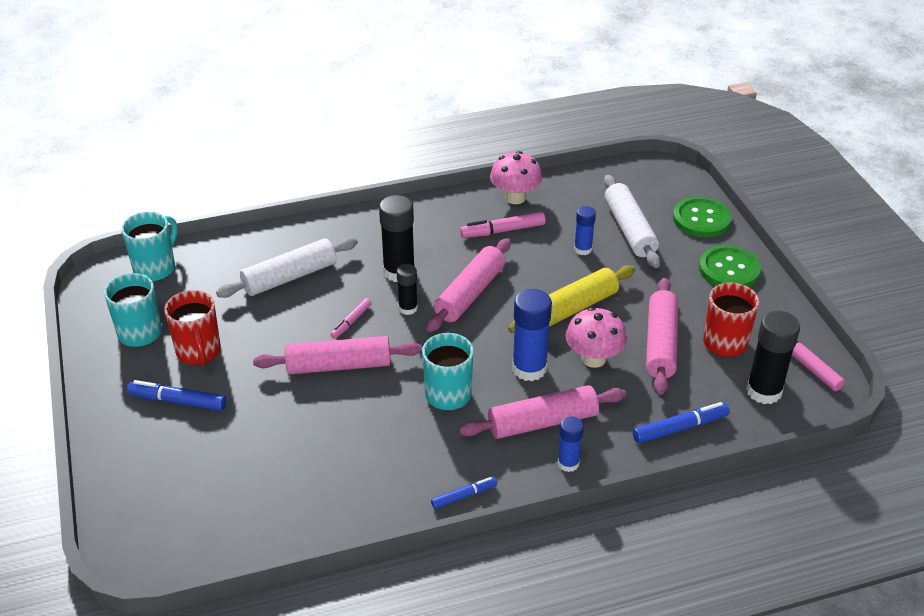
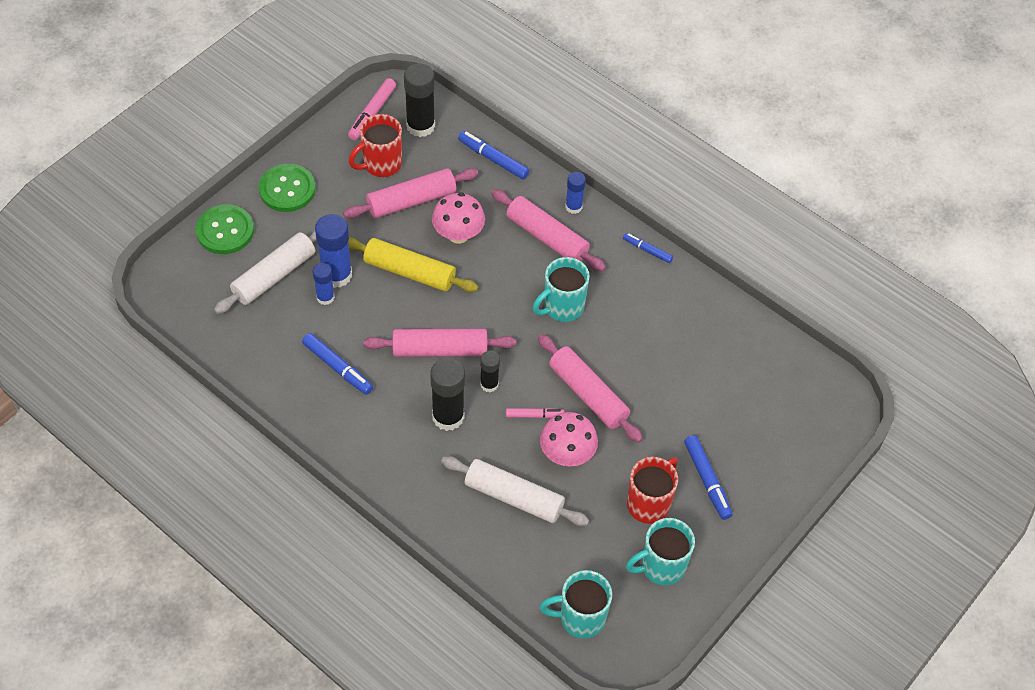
camera: 125 degrees left, 15 degrees up
(503, 231) = (338, 367): pink marker -> blue marker
(515, 197) = (280, 382): pink mushroom -> pink mushroom (567, 454)
(529, 368) = (498, 269): blue glue stick -> blue glue stick (336, 275)

